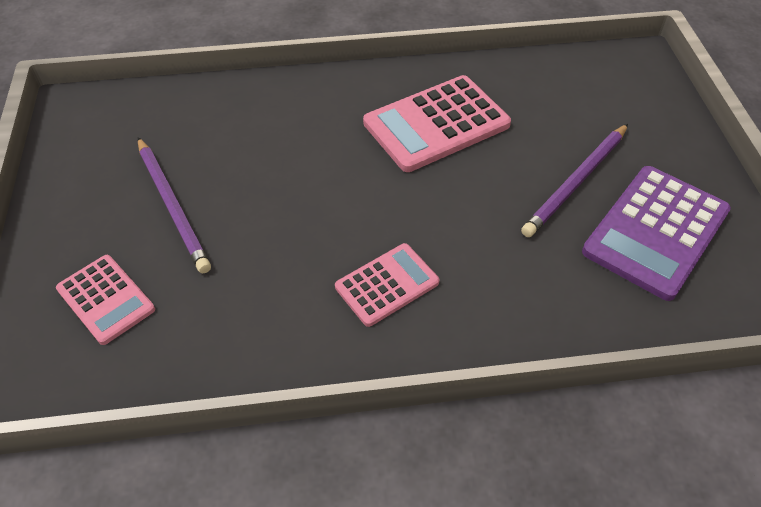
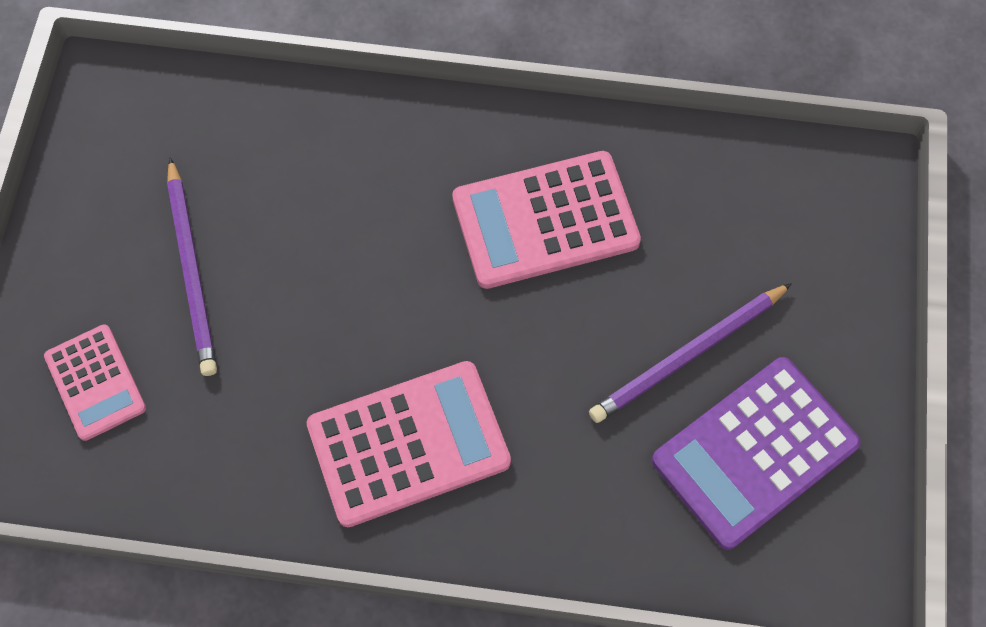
camera: 15 degrees right, 15 degrees up
(387, 284) = (408, 443): pink calculator -> pink calculator, size x1.69

